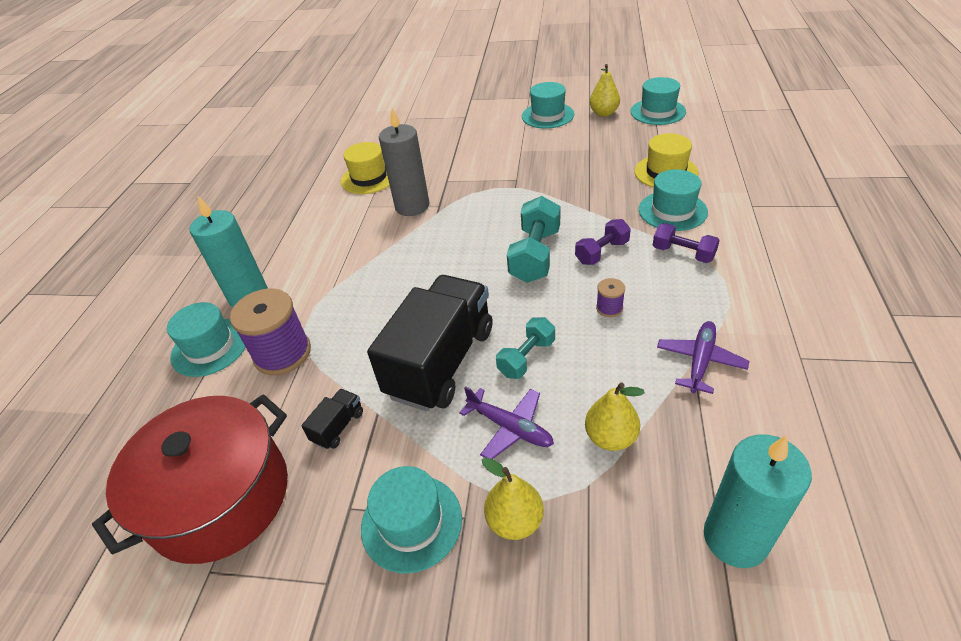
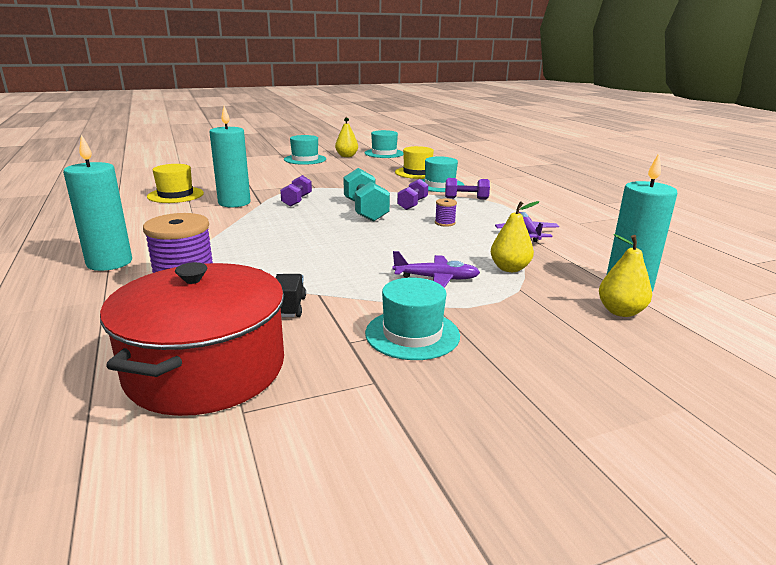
camera: 35 degrees left, 20 degrees down
(210, 347) = (93, 295): turquoise hat -> none
(412, 206) = (234, 203): grey candle -> turquoise candle
(441, 362) = (346, 262): black truck -> none
(476, 215) = (297, 200): none -> purple dumbbell
(515, 521) = (490, 314): yellow pear -> yellow pear (620, 311)
(526, 357) = (412, 250): turquoise dumbbell -> none

